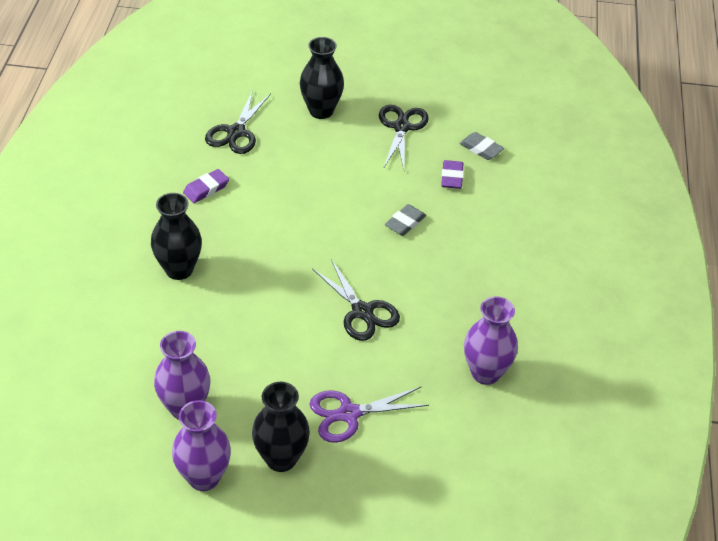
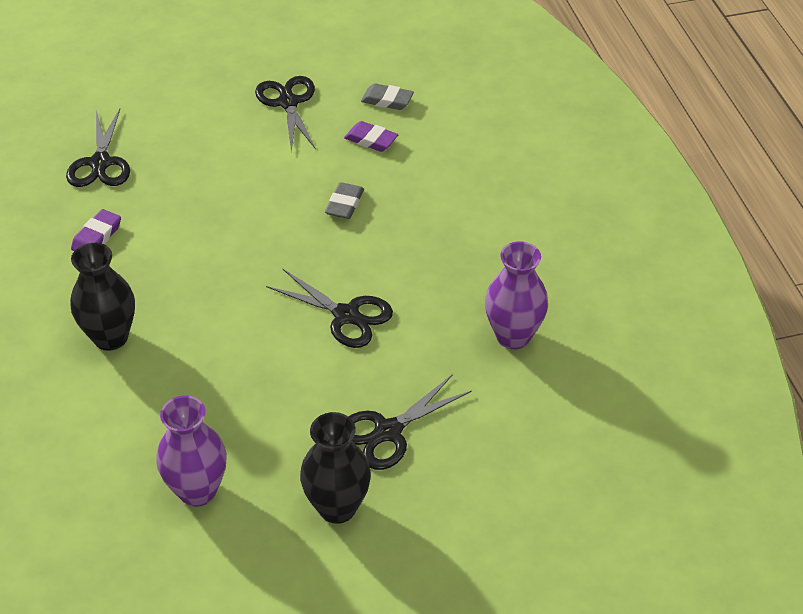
camera: 20 degrees left, 0 degrees up
(204, 477) = (259, 560): purple vase -> none
(321, 111) = (188, 111): black vase -> none
(349, 414) = (388, 431): purple scissors -> black scissors
(452, 177) = (371, 140): purple eraser -> purple eraser turned 45 degrees counterclockwise

